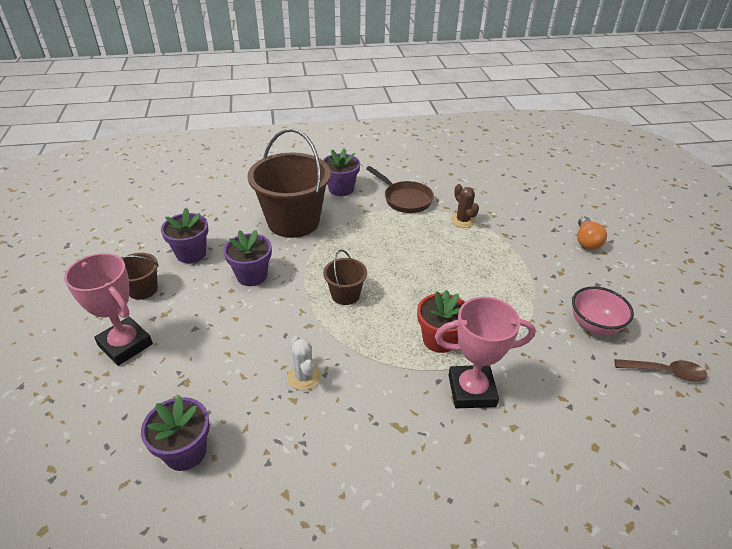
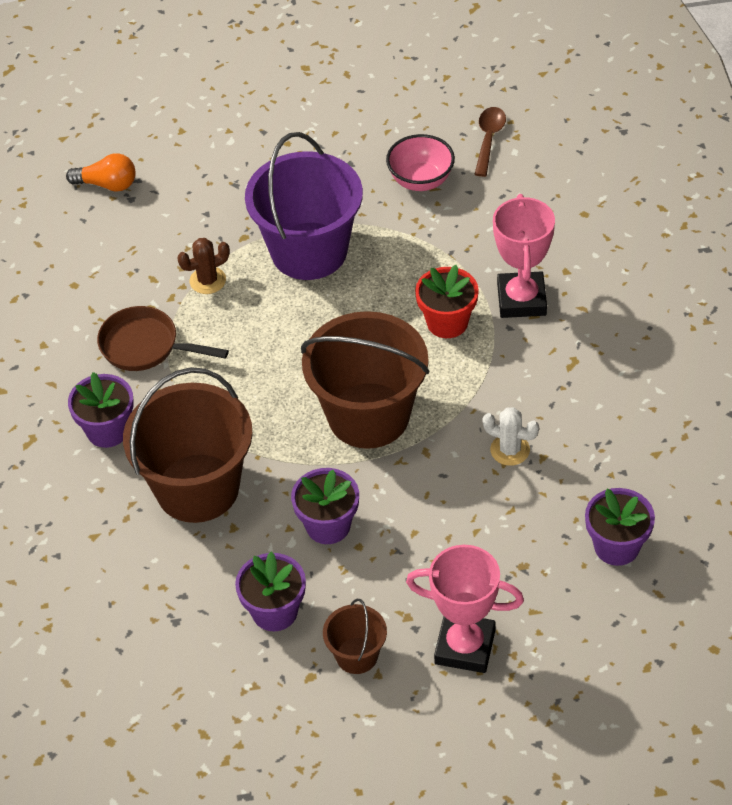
camera: 85 degrees left, 10 degrees up
(125, 345) = (465, 647): pink trophy -> pink trophy turned 60 degrees clockwise
(304, 377) = (510, 450): white cactus -> white cactus turned 45 degrees clockwise
(345, 295) = (368, 415): brown bucket -> brown bucket, size x2.11
(405, 199) = (145, 346): brown pan -> brown pan turned 120 degrees counterclockwise
(499, 264) = (309, 251): none -> purple bucket
(586, 241) = (263, 156): orange light bulb -> orange light bulb (107, 184)

